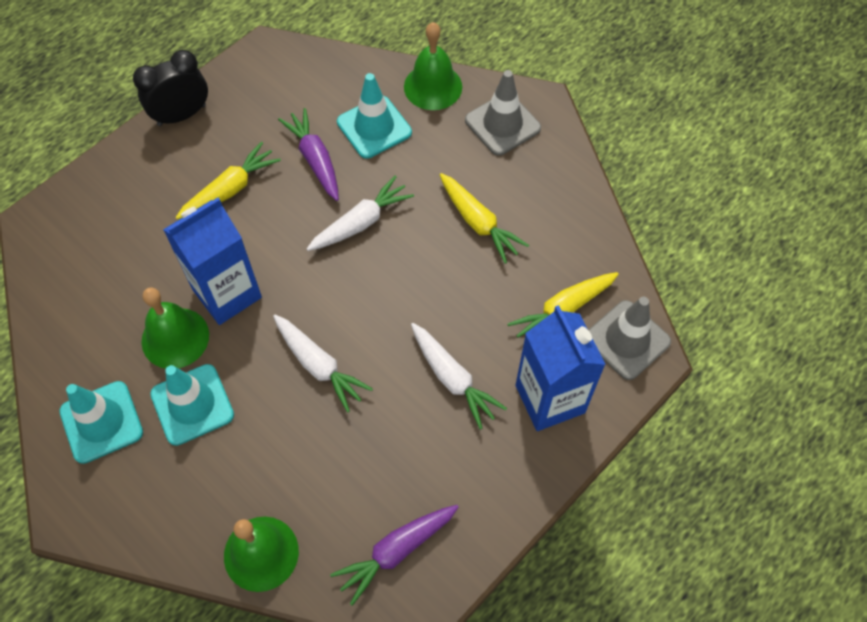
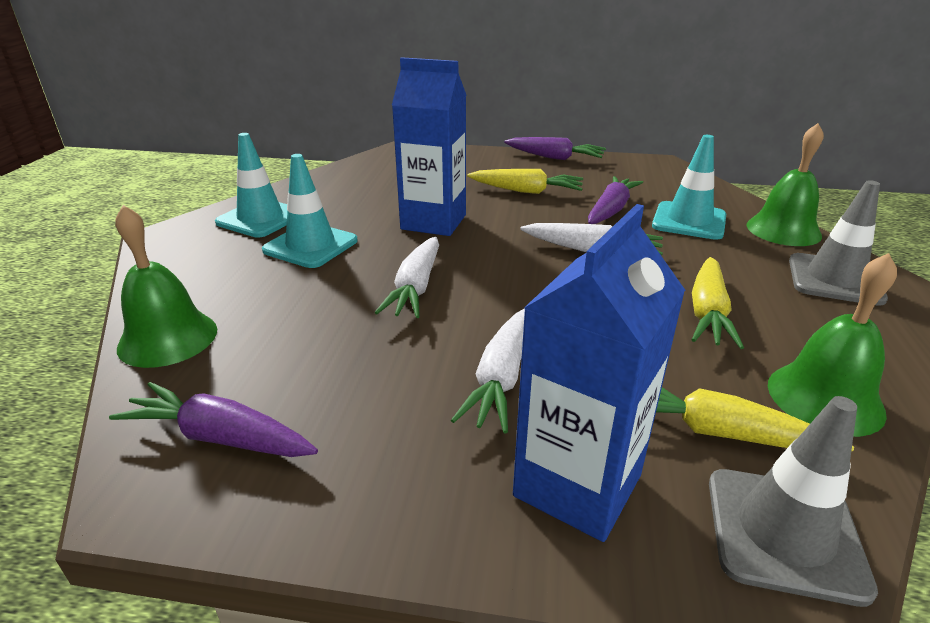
camera: 55 degrees right, 30 degrees down
(175, 338) = (367, 218): green bell -> green bell (825, 398)
(181, 115) = (554, 157): black clock -> purple carrot

